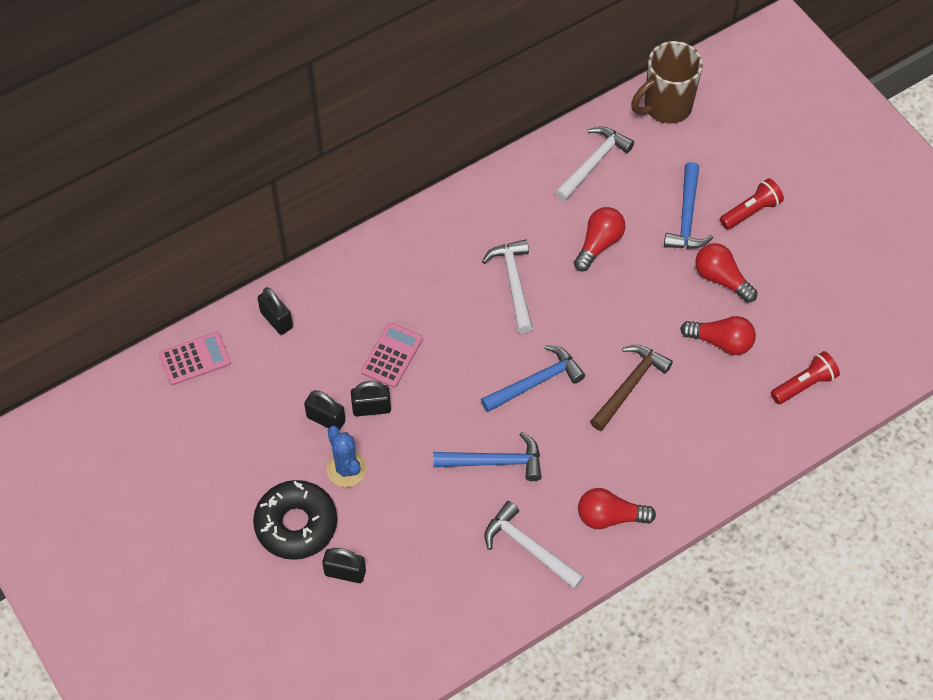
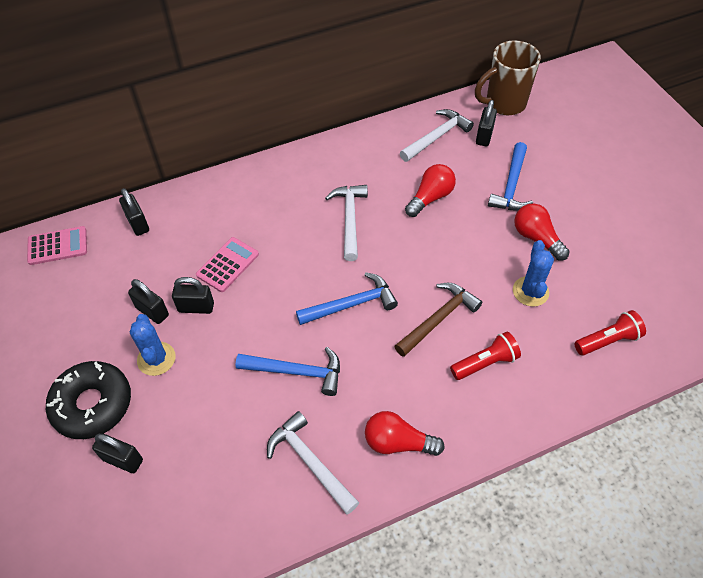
camera: 10 degrees right, 5 degrees down
(648, 155) = (484, 136): none -> black padlock
(721, 342) = (530, 291): red light bulb -> blue cactus
(751, 211) = (568, 188): red flashlight -> red flashlight (485, 363)

